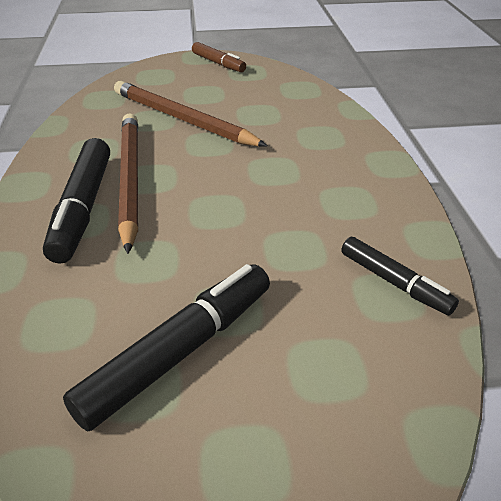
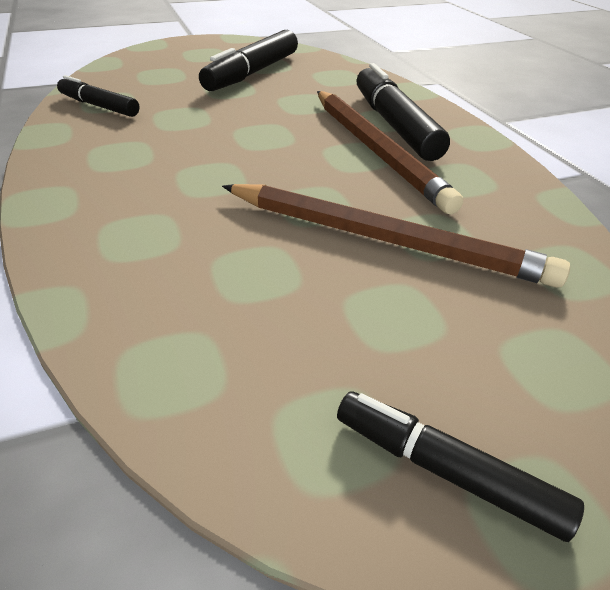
camera: 165 degrees right, 0 degrees up
(218, 63) = (445, 471): brown marker -> black marker

